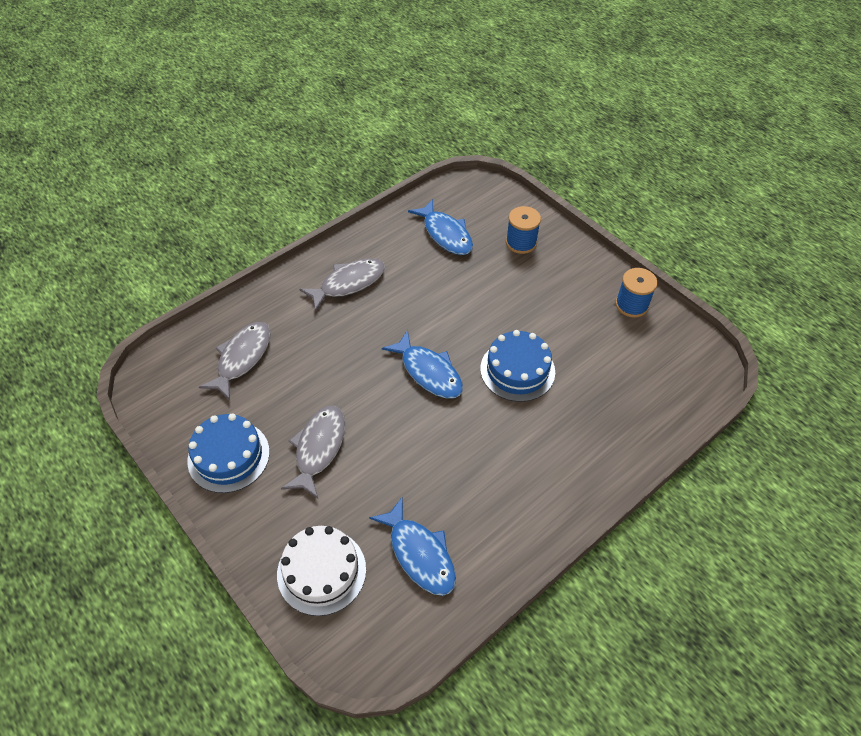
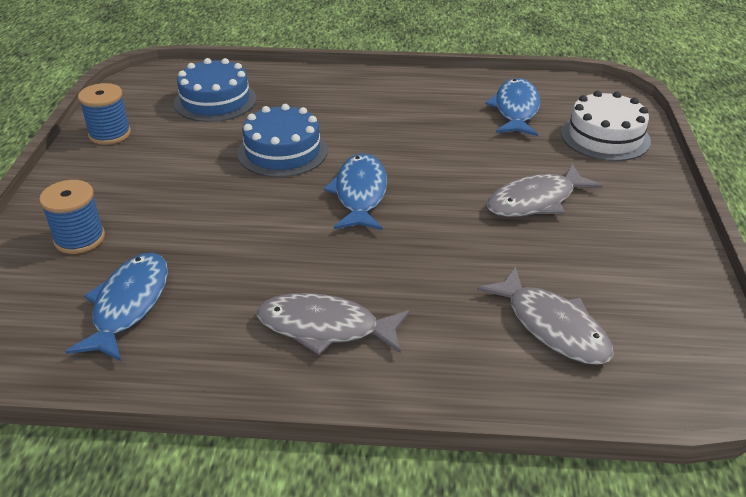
camera: 135 degrees left, 15 degrees down
(228, 456) = (638, 244): blue cake -> blue cake (215, 101)
(242, 358) = (552, 326): grey fish -> grey fish turned 105 degrees counterclockwise

